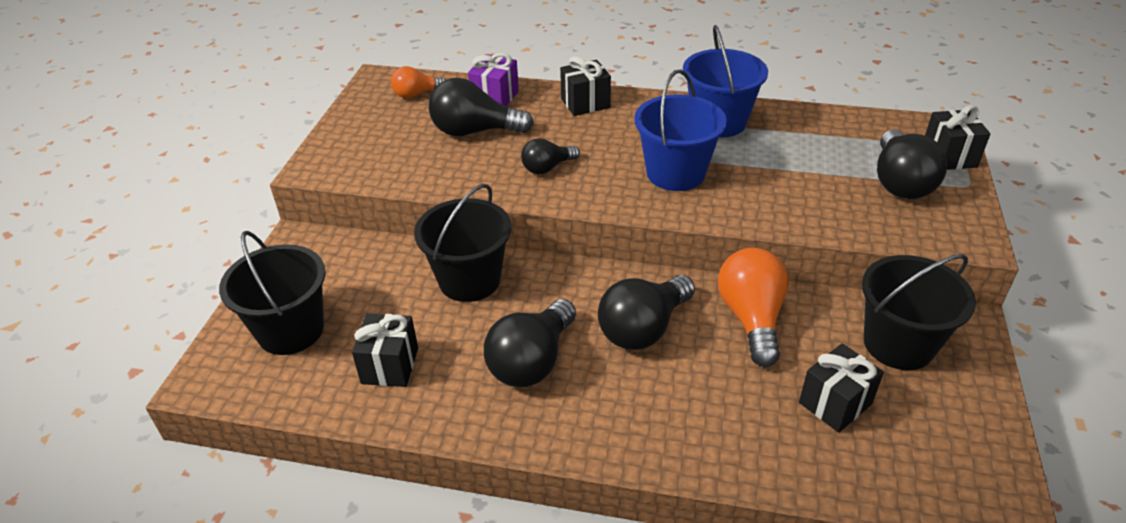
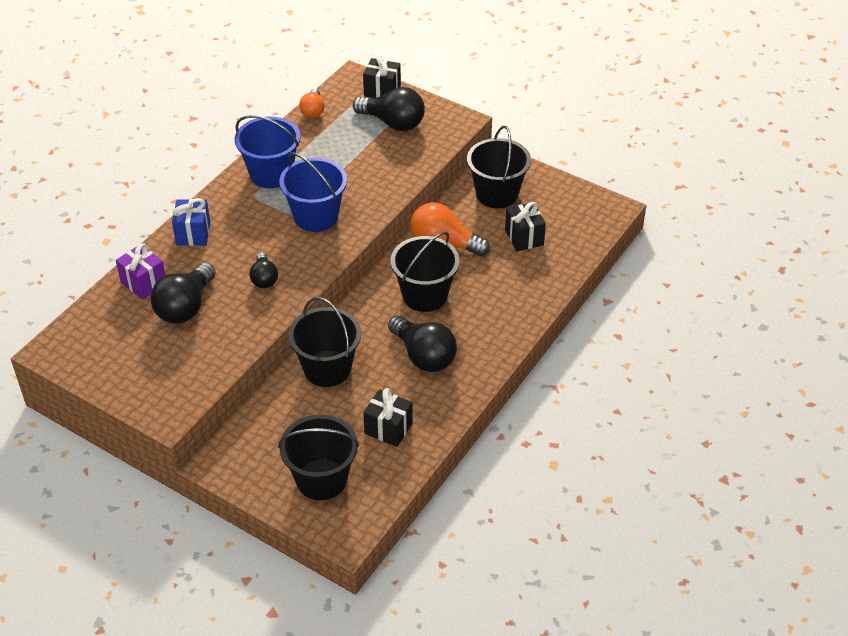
camera: 70 degrees left, 5 degrees up
(416, 94) = (99, 330): orange light bulb -> orange light bulb (313, 111)
(585, 103) = (193, 233): black gift -> blue gift
(643, 328) = (424, 295): black light bulb -> black bucket

